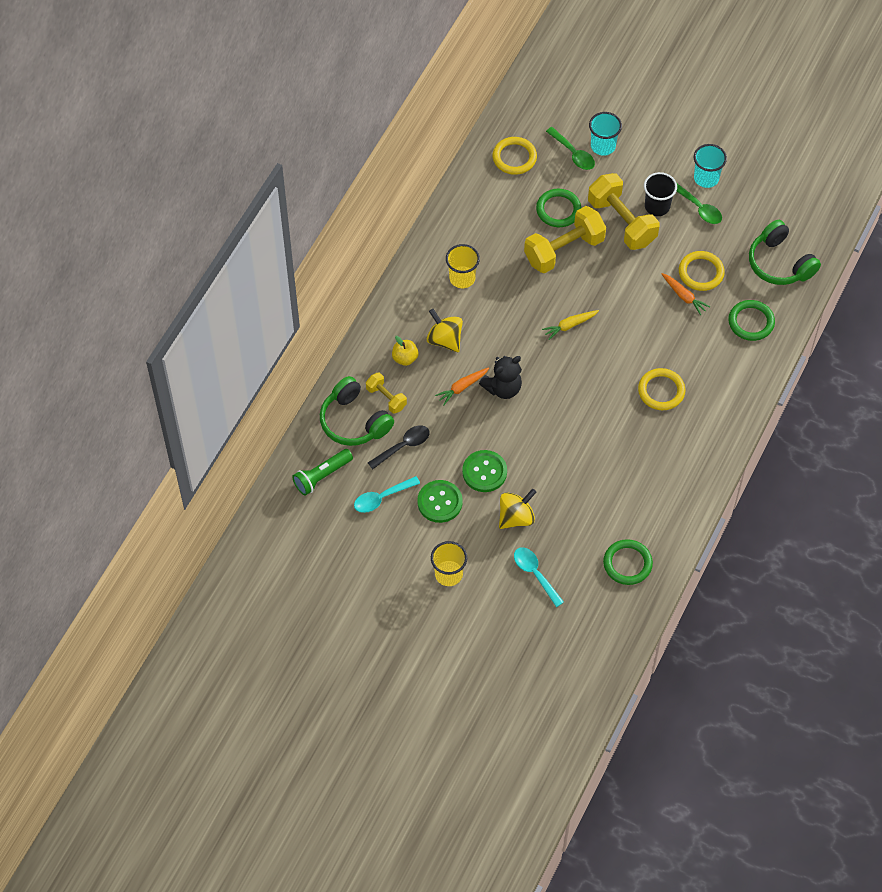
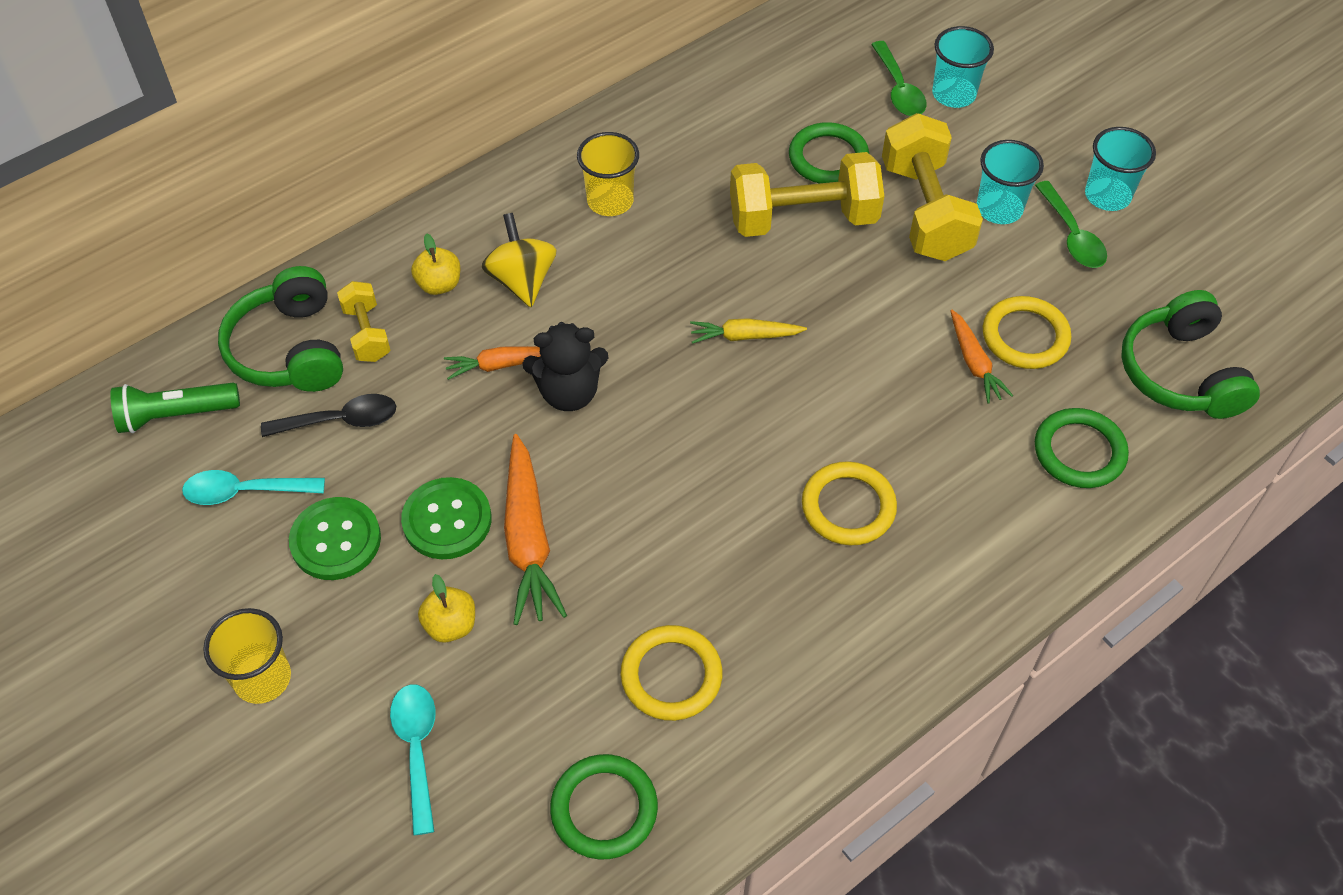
camera: 25 degrees right, 5 degrees down
(514, 157) = (800, 64): yellow ring -> yellow ring (671, 675)
(516, 517) = (450, 625): yellow spinning top -> yellow apple
(527, 465) = (528, 539): none -> orange carrot
(657, 206) = (999, 209): black cup -> turquoise cup

